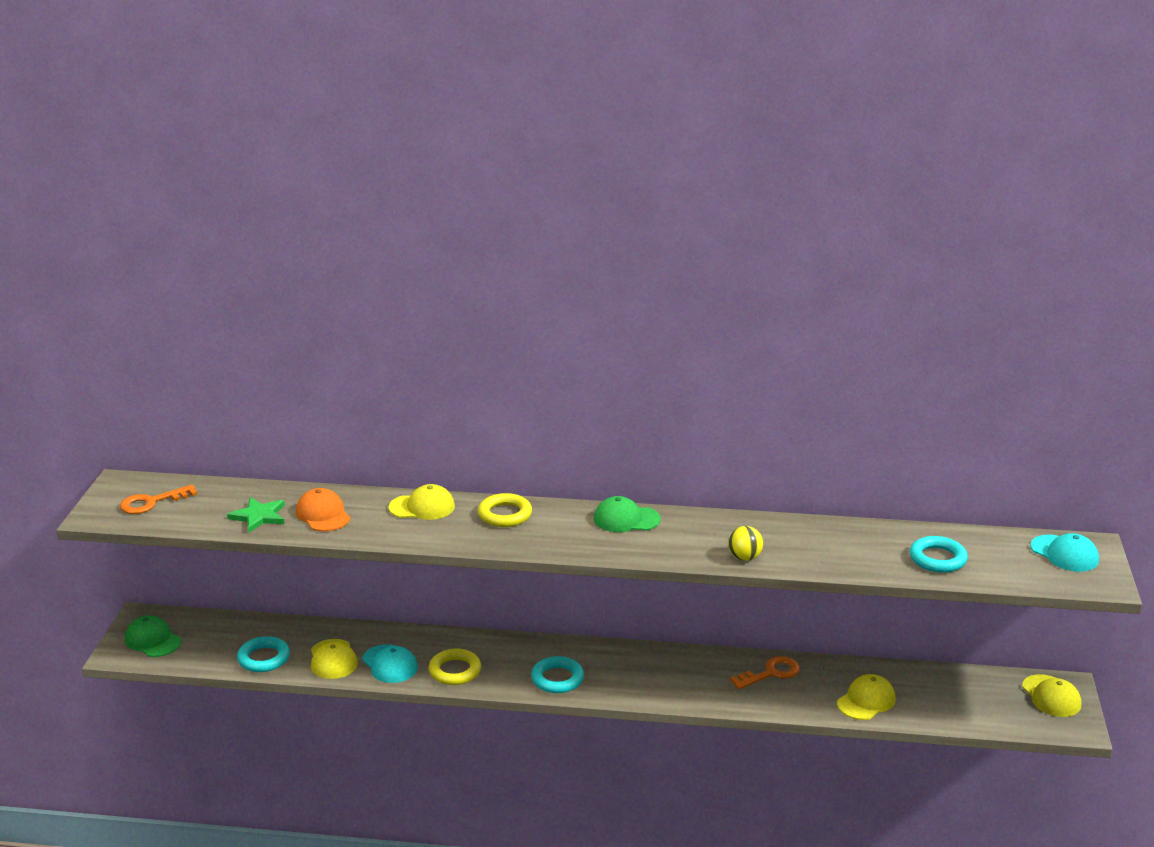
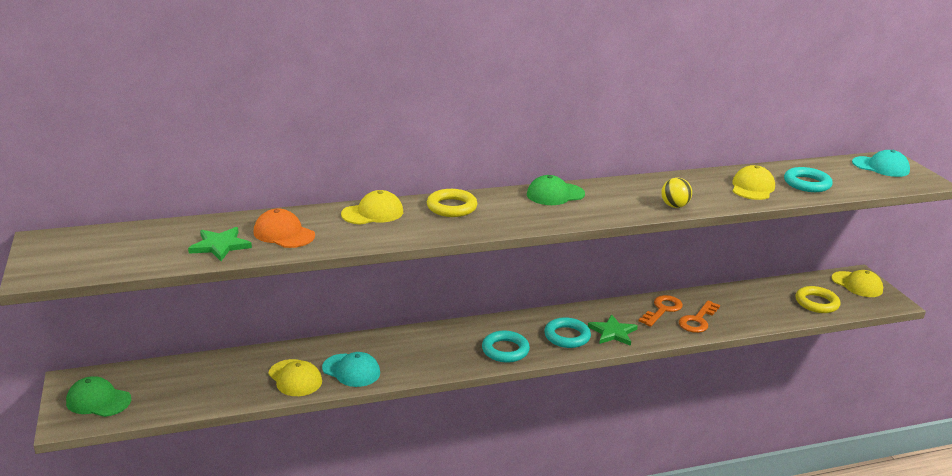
camera: 25 degrees left, 0 degrees up
(152, 502) = (93, 252): orange key -> orange key (697, 320)
(264, 658) = (226, 392): turquoise ring -> turquoise ring (567, 336)
(455, 671) = (414, 363): yellow ring -> yellow ring (816, 303)
(690, 686) = (613, 332): none -> green star
(866, 701) = (745, 314): yellow cap -> yellow cap (752, 188)

